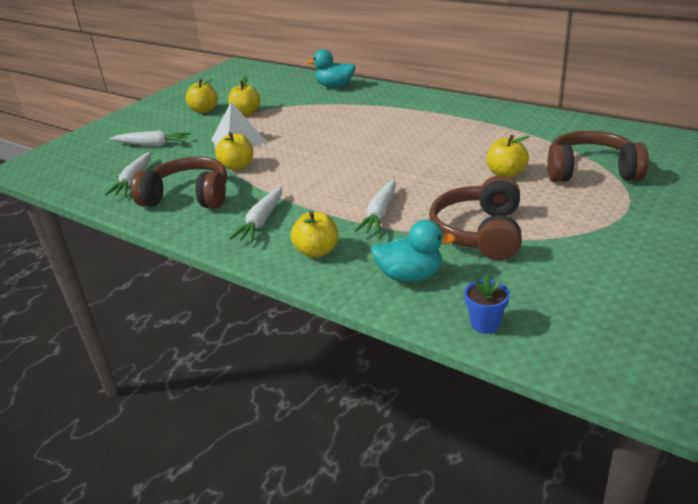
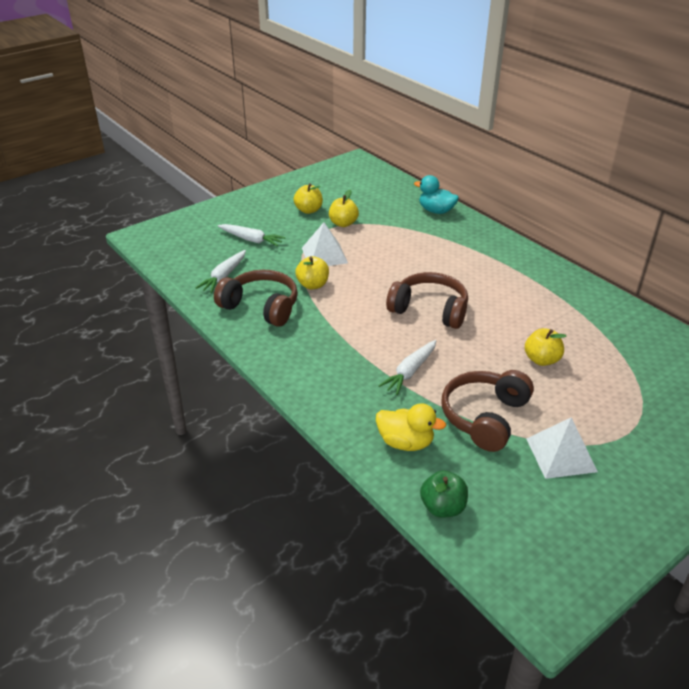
camera: 15 degrees right, 5 degrees up
(261, 221) = (310, 350): white carrot -> none
(317, 251) = (341, 395): yellow apple -> none
(410, 275) = (405, 442): turquoise duck -> yellow duck
(485, 324) = (442, 507): blue flower pot -> green apple
(575, 244) = (561, 454): none -> white pyramid
(590, 171) = (621, 380): brown headphones -> brown headphones (429, 310)

